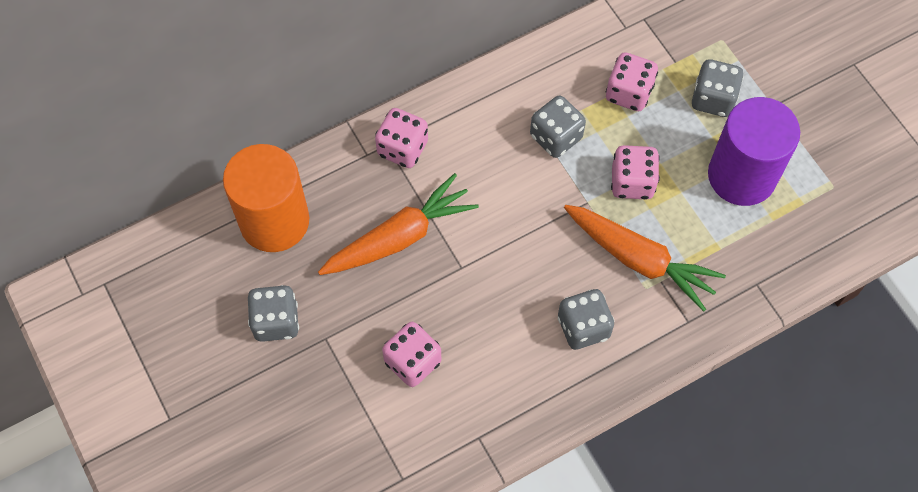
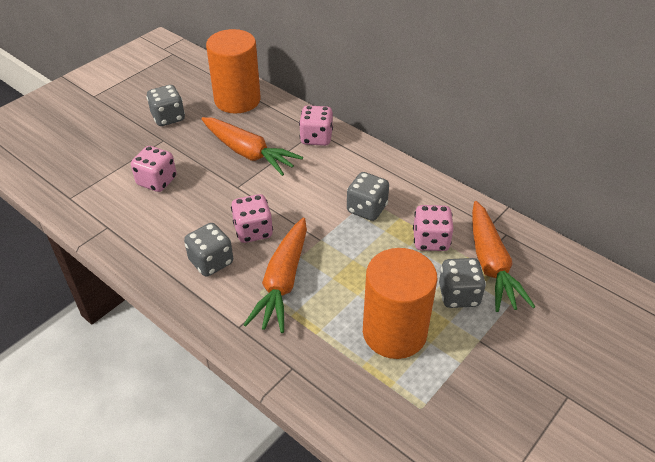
camera: 70 degrees right, 20 degrees down
(632, 182) = (350, 261): pink dice -> pink dice (253, 231)
(682, 52) = (491, 264): none -> orange carrot
(741, 176) = (394, 332): purple cylinder -> orange cylinder

